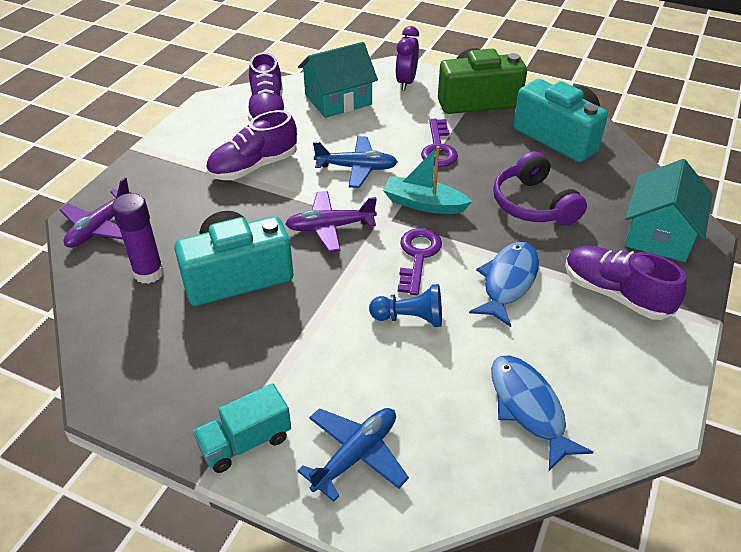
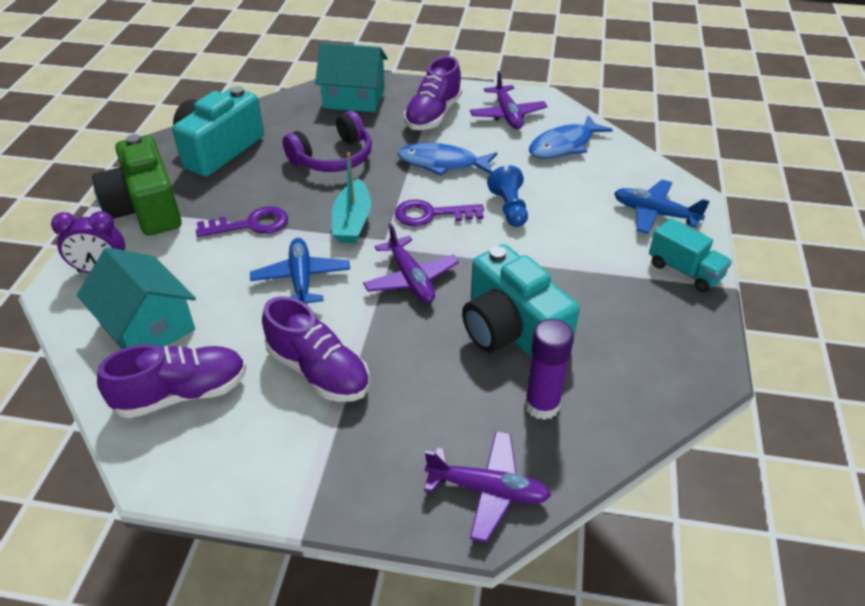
camera: 105 degrees left, 0 degrees up
(612, 367) = (507, 115): none -> purple plane

